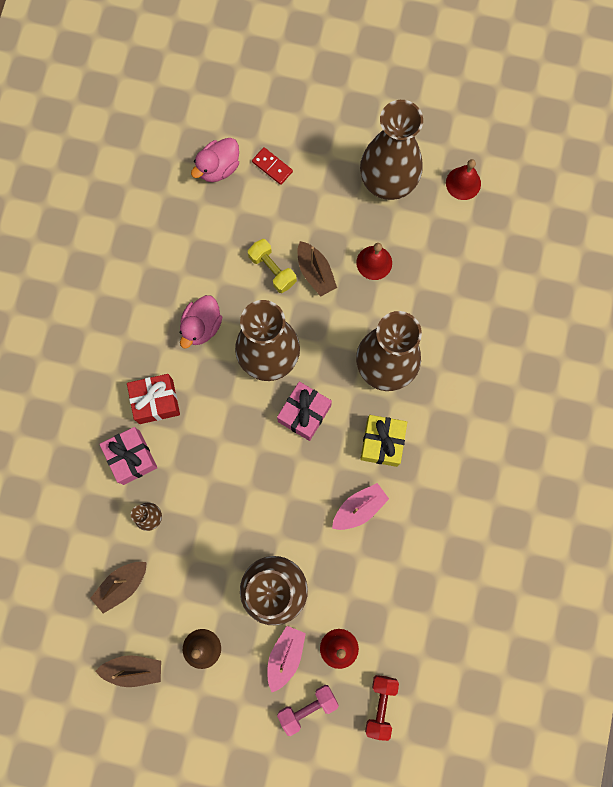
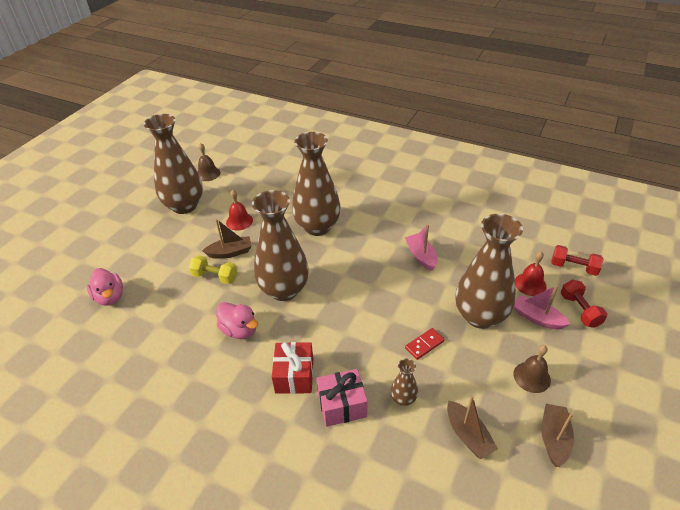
camera: 75 degrees left, 35 degrees down
(272, 167) = (132, 264): red domino -> red domino (424, 345)
(272, 270) = (215, 277): yellow dumbbell -> yellow dumbbell turned 45 degrees clockwise
(304, 414) = (339, 276): pink gift -> none
(307, 707) = (579, 310): pink dumbbell -> red dumbbell
(382, 443) = (374, 237): yellow gift -> none
(463, 183) = (208, 174): red bell -> brown bell

